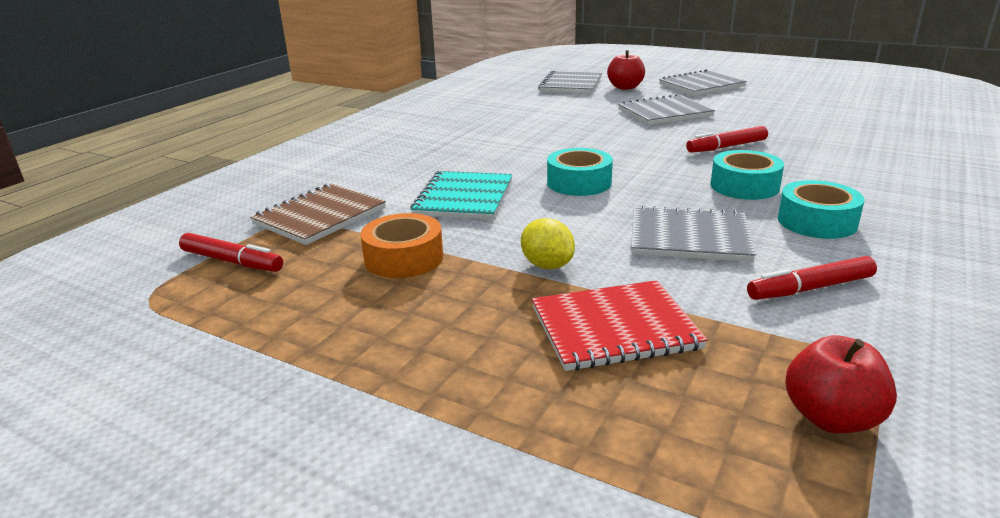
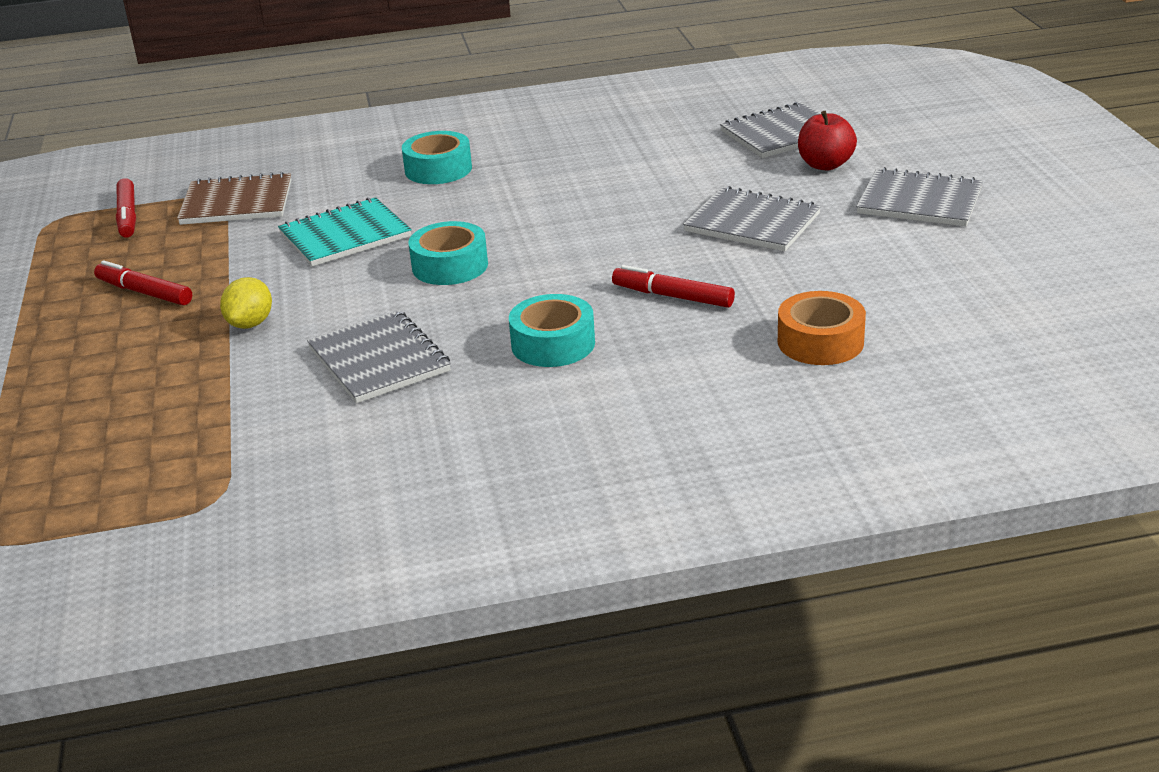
camera: 50 degrees right, 5 degrees up
(404, 258) = (200, 267): orange tape -> orange tape (820, 342)
(614, 328) = (174, 387): red notebook -> none
(810, 288) = (332, 444): red marker -> red marker (144, 292)
(817, 222) = (498, 407): turquoise tape -> turquoise tape (438, 169)
(831, 418) = (124, 504): red apple -> none

